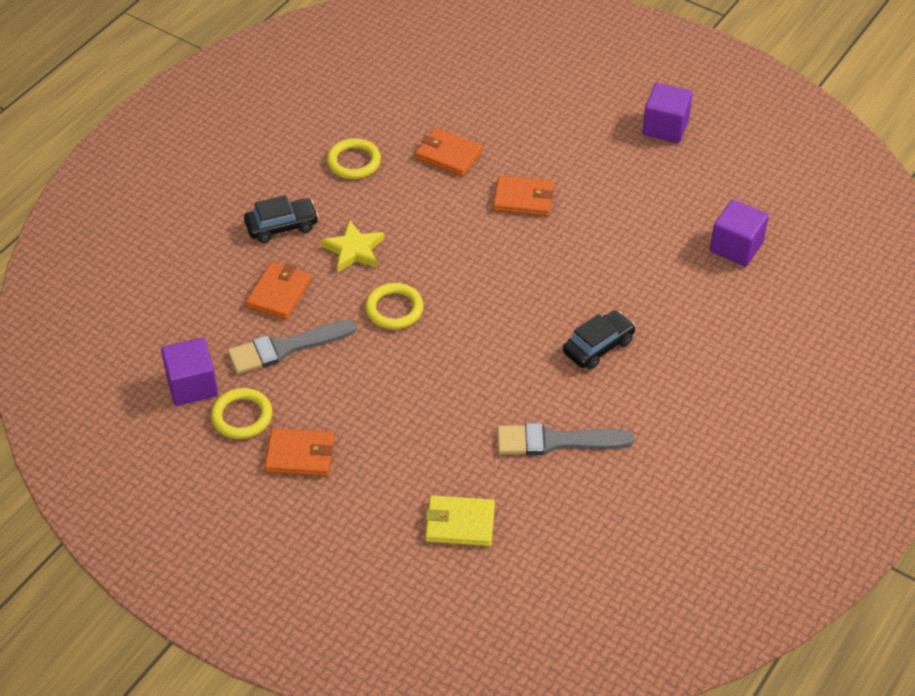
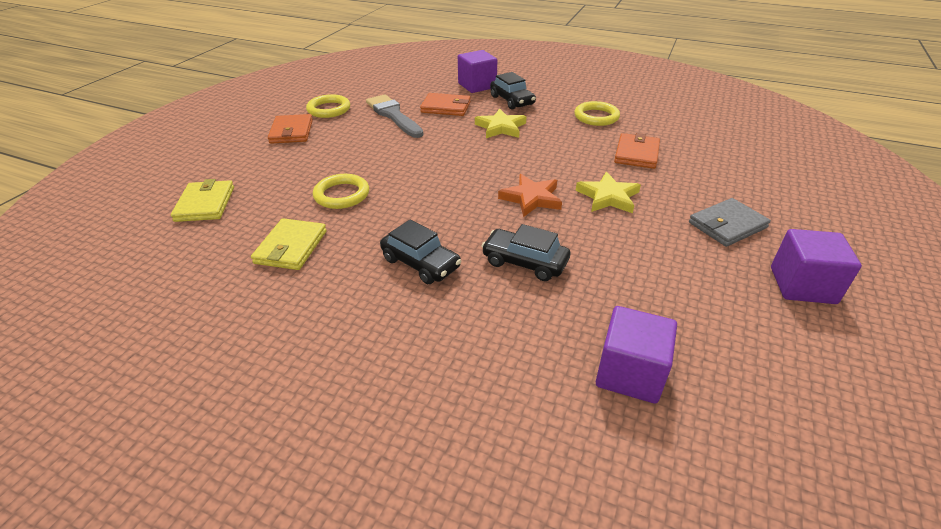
camera: 80 degrees right, 10 degrees down
(192, 385) = (356, 92): purple cube -> purple cube (477, 86)
(394, 309) = (442, 150): yellow ring -> yellow ring (342, 195)
(513, 253) = (531, 198): none -> orange star
(523, 198) = (608, 197): orange wallet -> yellow star
(556, 441) = (291, 247): grey brush -> yellow wallet
(584, 137) = (727, 225): none -> grey wallet
(609, 277) = (525, 262): none -> black car

